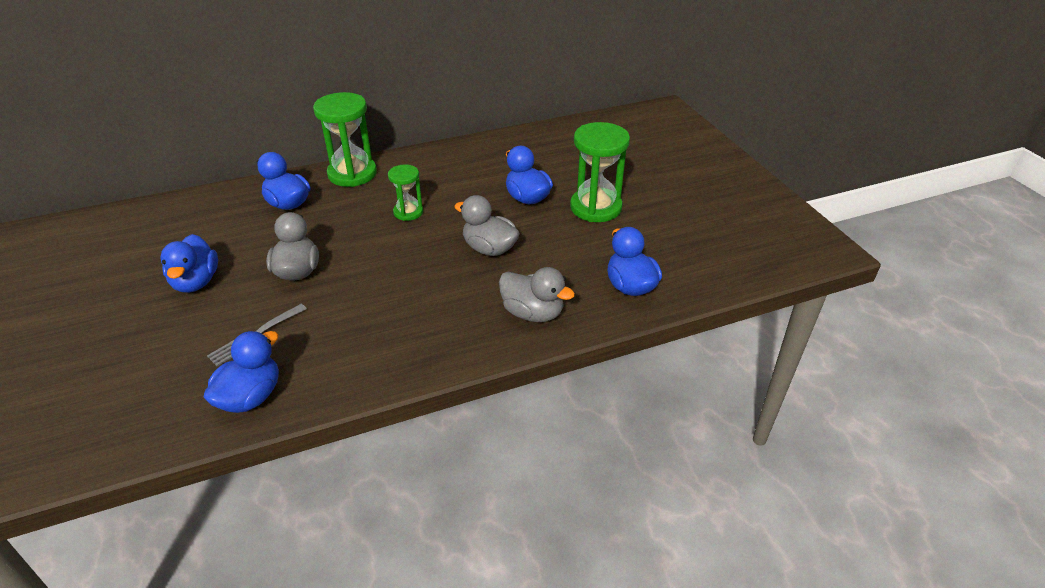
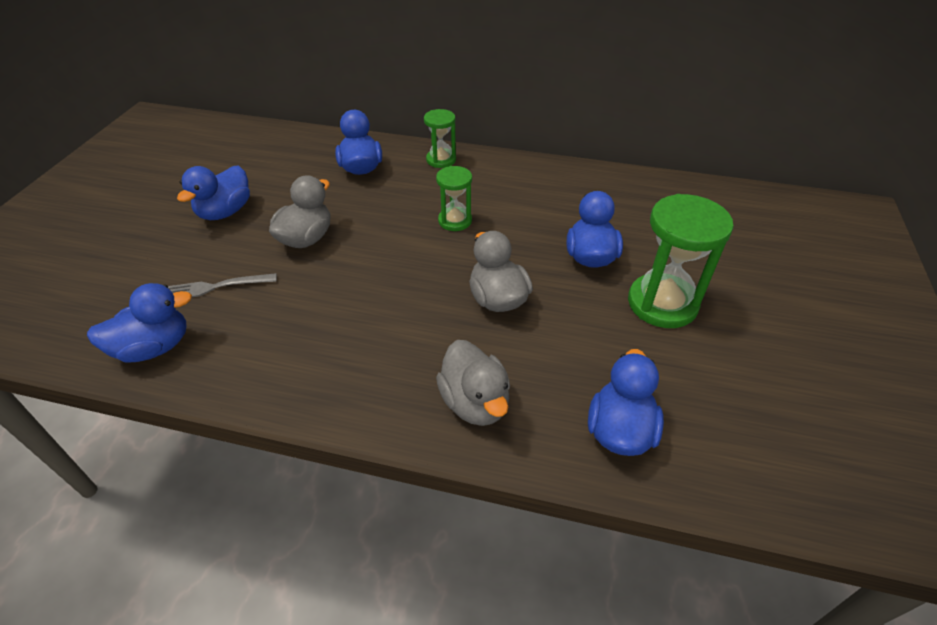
camera: 35 degrees right, 5 degrees up
(352, 174) = (441, 160): green hourglass -> green hourglass, size x0.57

